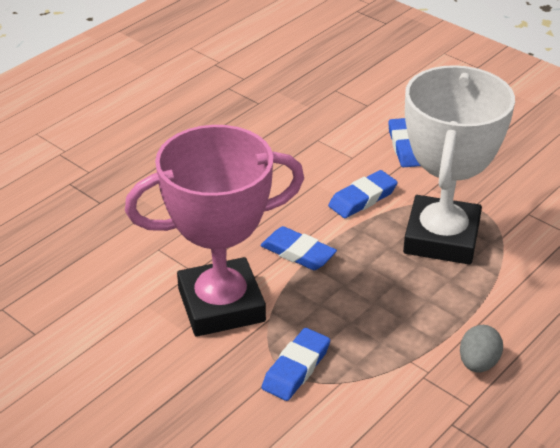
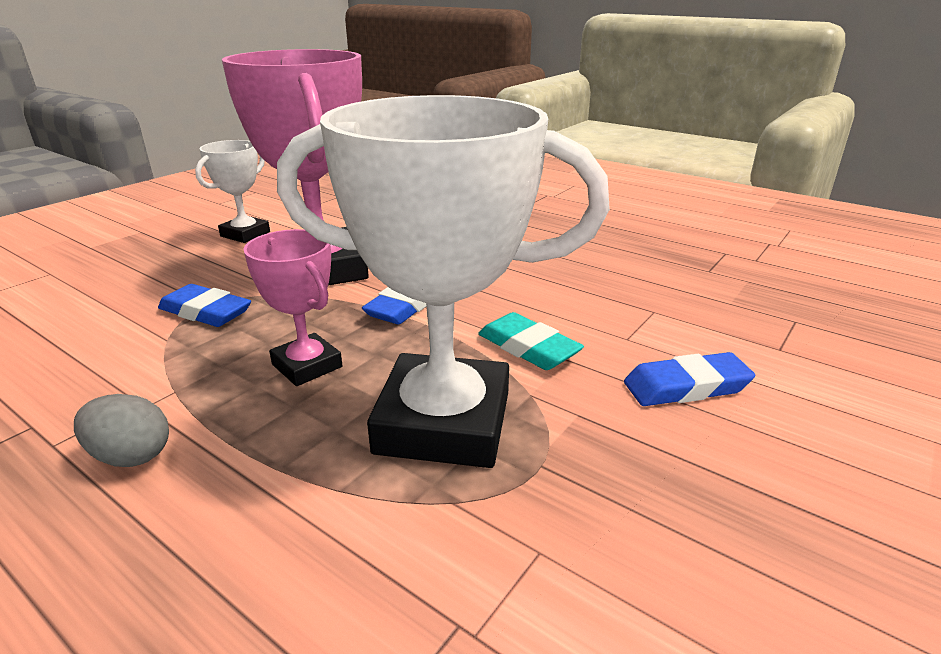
camera: 85 degrees right, 10 degrees down
(113, 374) = (245, 234): none -> white trophy
(362, 198) = (528, 348): blue eraser -> turquoise eraser
(381, 298) = (307, 366): none -> pink trophy

